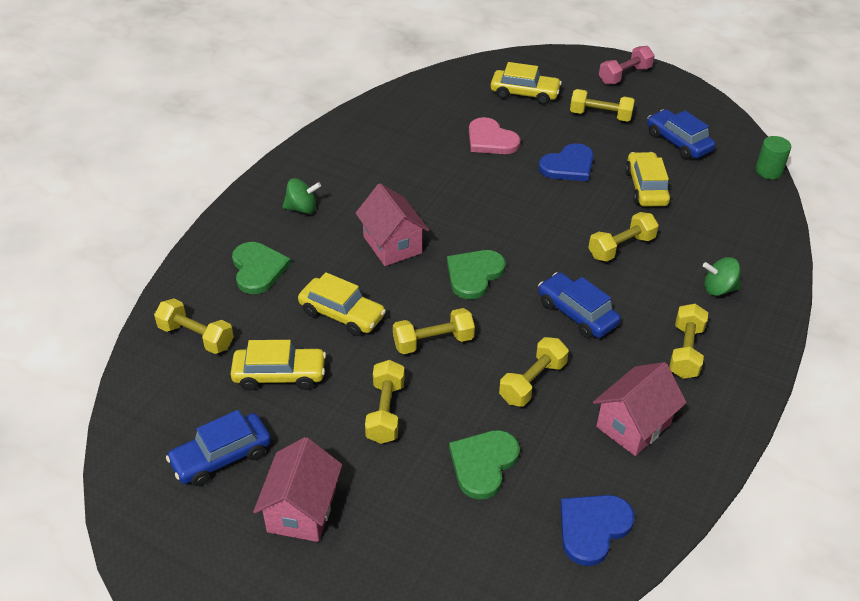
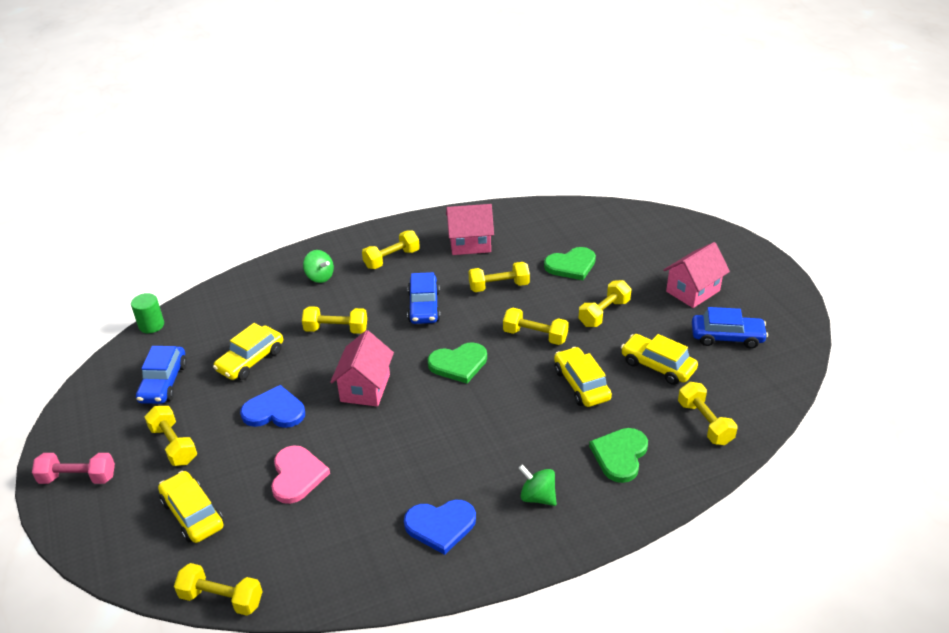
camera: 140 degrees left, 5 degrees down
(392, 245) = (493, 418): pink house -> pink house (365, 388)
(446, 73) = (221, 599): none -> yellow dumbbell
(593, 528) = (544, 220): blue heart -> blue heart (440, 526)

